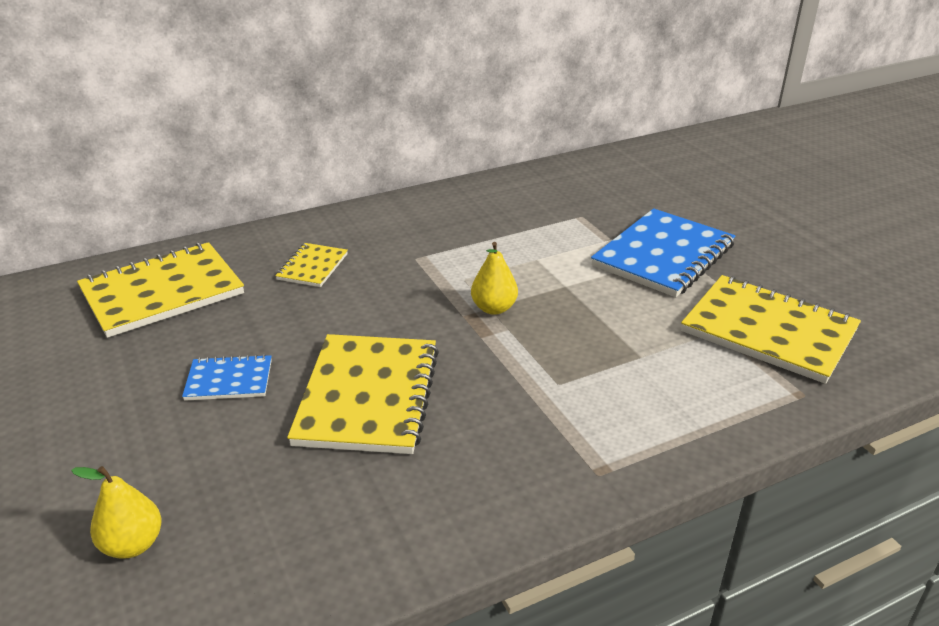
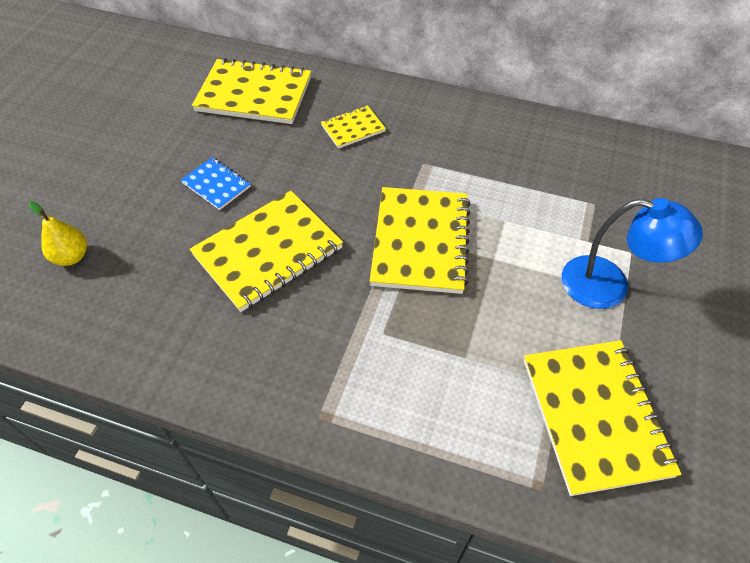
camera: 45 degrees right, 20 degrees up
(494, 308) = (420, 242): yellow pear -> yellow notebook
(663, 255) = (609, 286): blue notebook -> blue lamp

